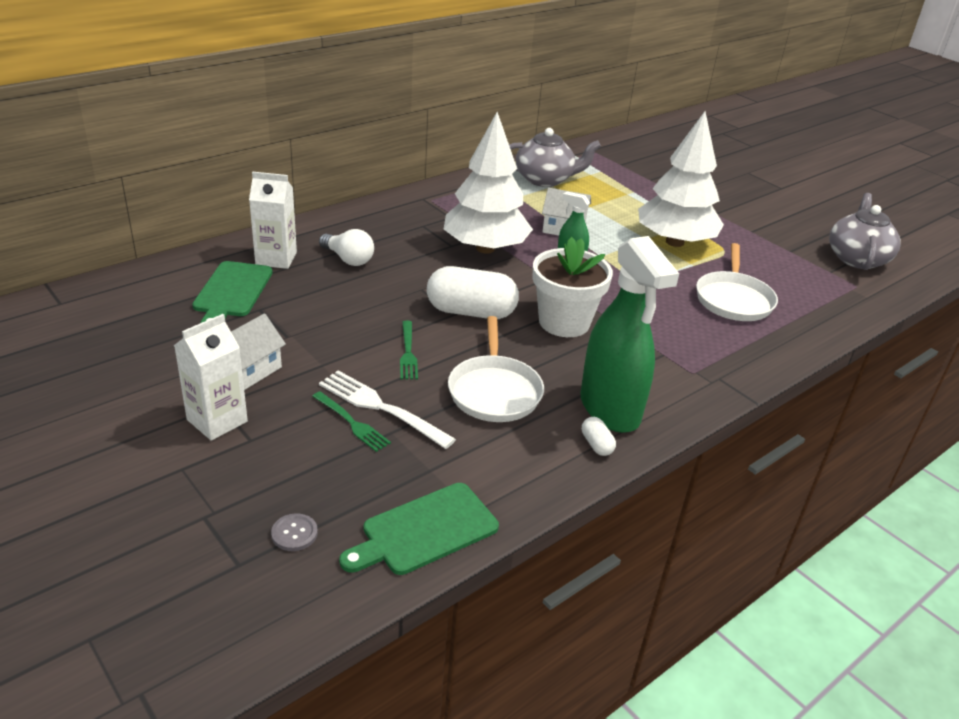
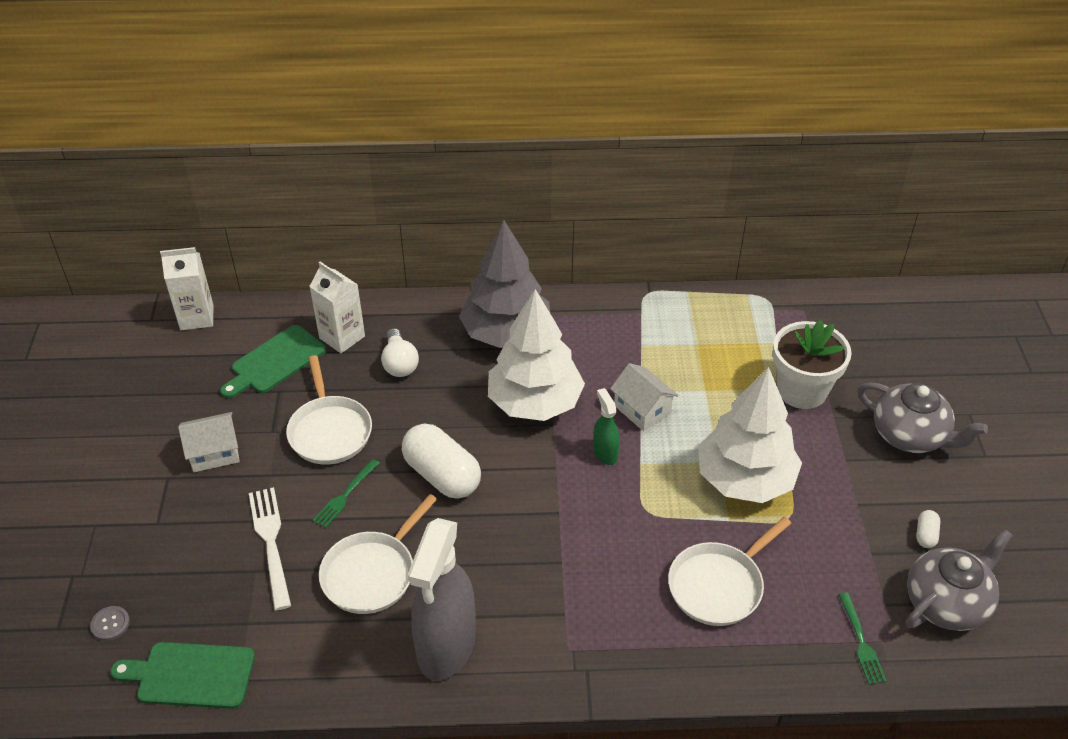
camera: 40 degrees right, 10 degrees up
(217, 420) = (152, 493): white carton -> white carton (197, 317)
(341, 318) = (329, 431): none -> white pan
(352, 423) = (236, 546): green fork -> green fork (861, 642)
(412, 218) = (506, 333): none -> grey tree
(545, 179) = (697, 331): grey teapot -> grey teapot (910, 435)
(564, 322) = (512, 529): white flower pot -> white flower pot (802, 390)
(596, 444) = (395, 675): white capsule -> white capsule (925, 535)
(610, 409) = (446, 646): green spray bottle -> grey spray bottle

